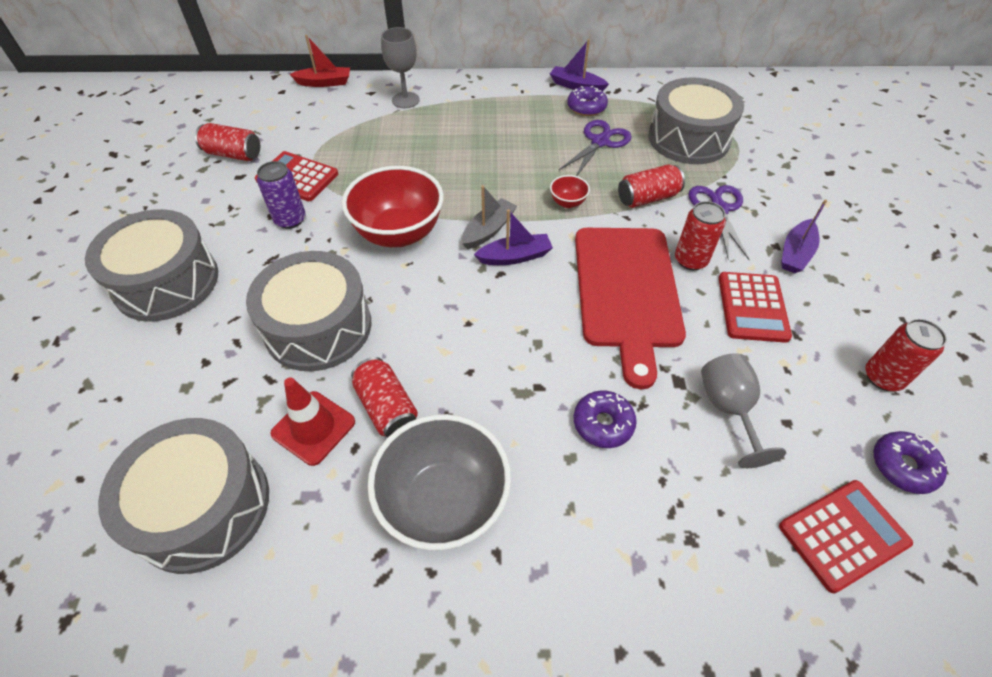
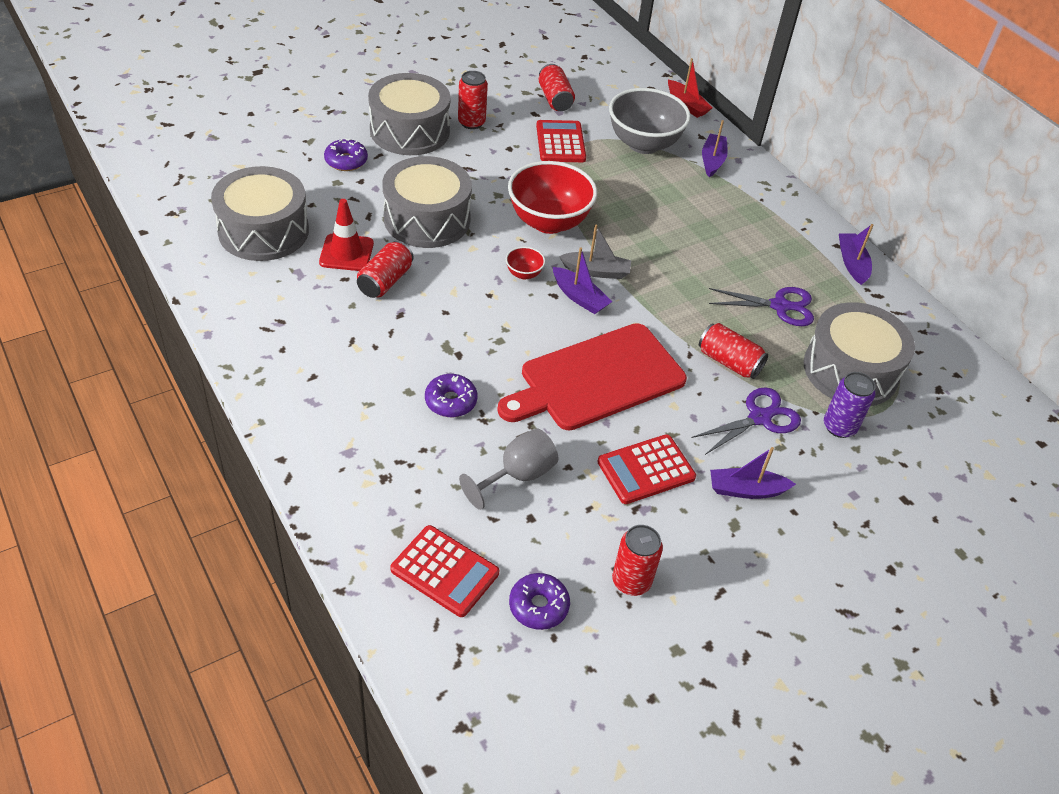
camera: 55 degrees right, 5 degrees down
(290, 219) = (513, 159): purple can -> purple can (839, 427)
(405, 100) = (712, 160): grey goblet -> purple boat
(444, 502) = (333, 337): grey bowl -> grey bowl (643, 144)
(568, 202) = (673, 309): red bowl -> red bowl (524, 274)
(586, 107) = (824, 281): purple donut -> purple donut (346, 161)
(690, 260) = (670, 413): red can -> red can (471, 122)

